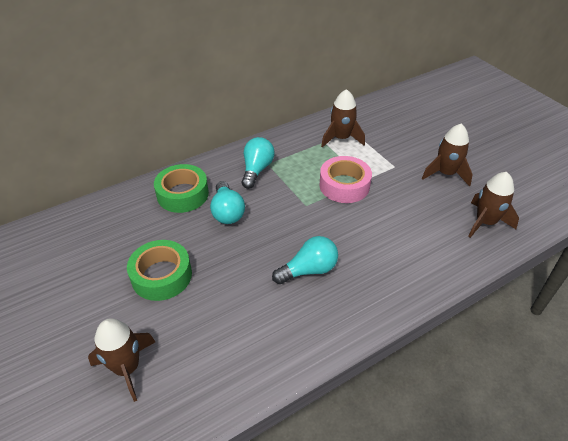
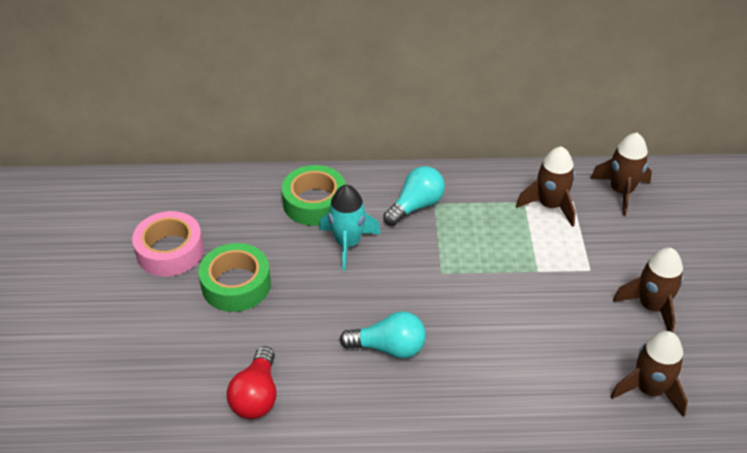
camera: 30 degrees right, 0 degrees up
(127, 368) = (150, 360): brown rocket -> brown rocket (621, 191)
(227, 212) = (348, 243): turquoise light bulb -> turquoise rocket
(237, 352) = (256, 396): none -> red light bulb
(344, 185) = (505, 267): pink tape -> pink tape (170, 251)

